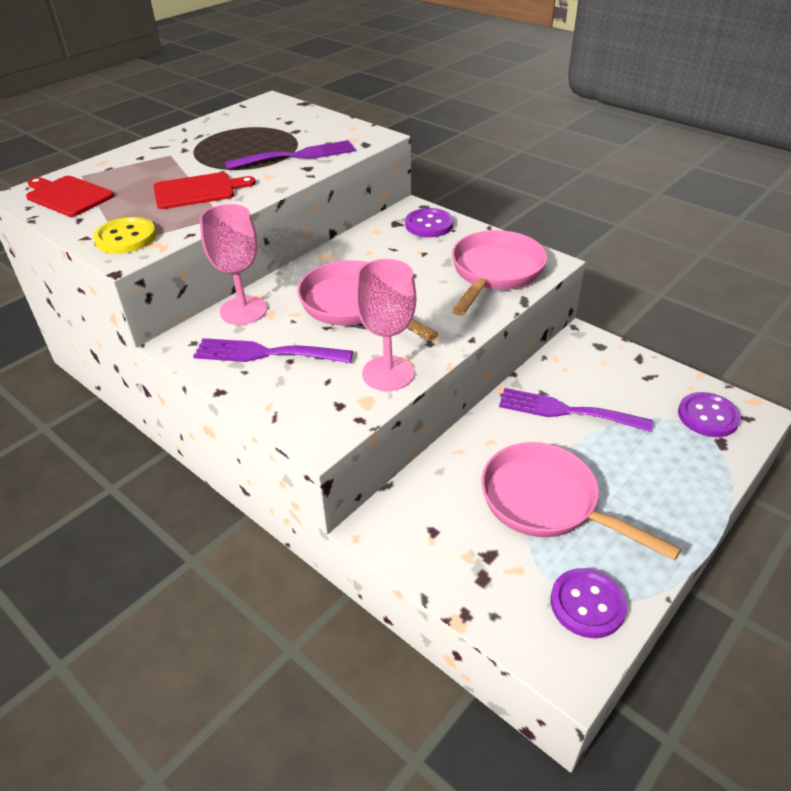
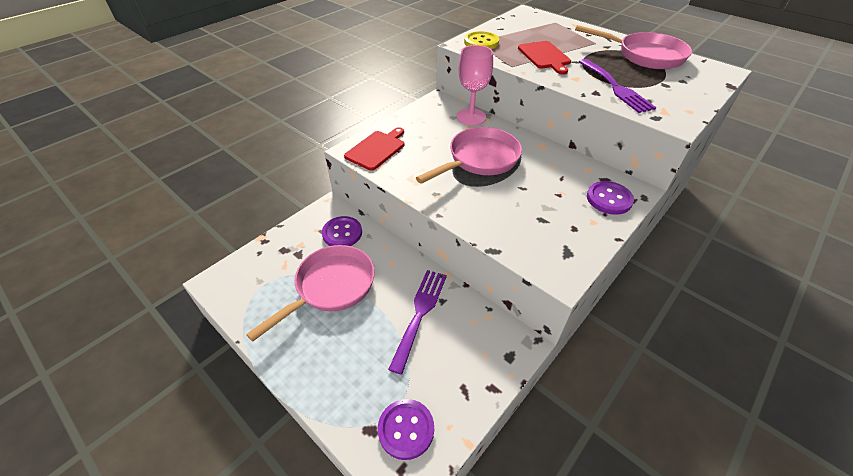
camera: 90 degrees right, 5 degrees up
(68, 196) = (528, 22): red cutting board -> red cutting board (376, 149)
(265, 353) = (427, 128): purple fork -> none
(388, 373) = (403, 174): pink goblet -> none
(494, 273) = (535, 235): pink pan -> pink pan (645, 56)
(587, 604) = (249, 296): purple button -> purple button (342, 233)

